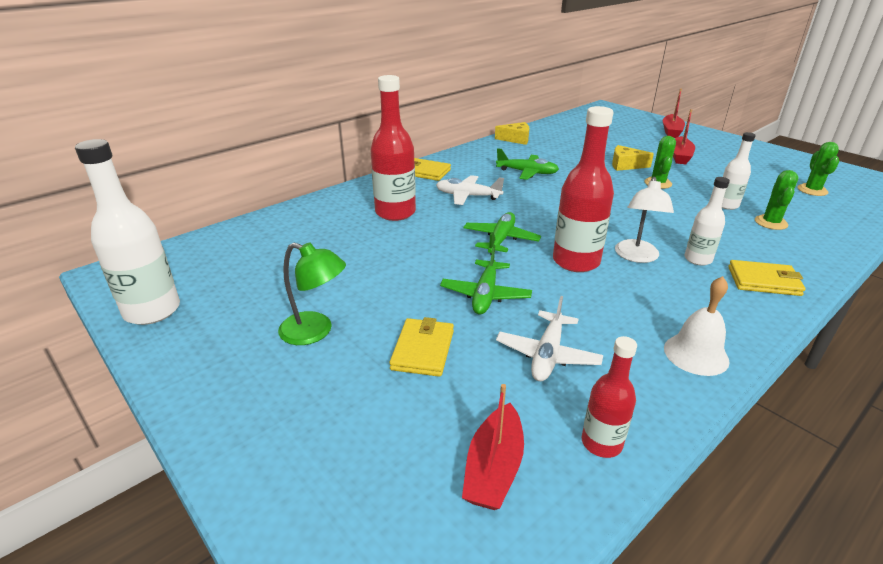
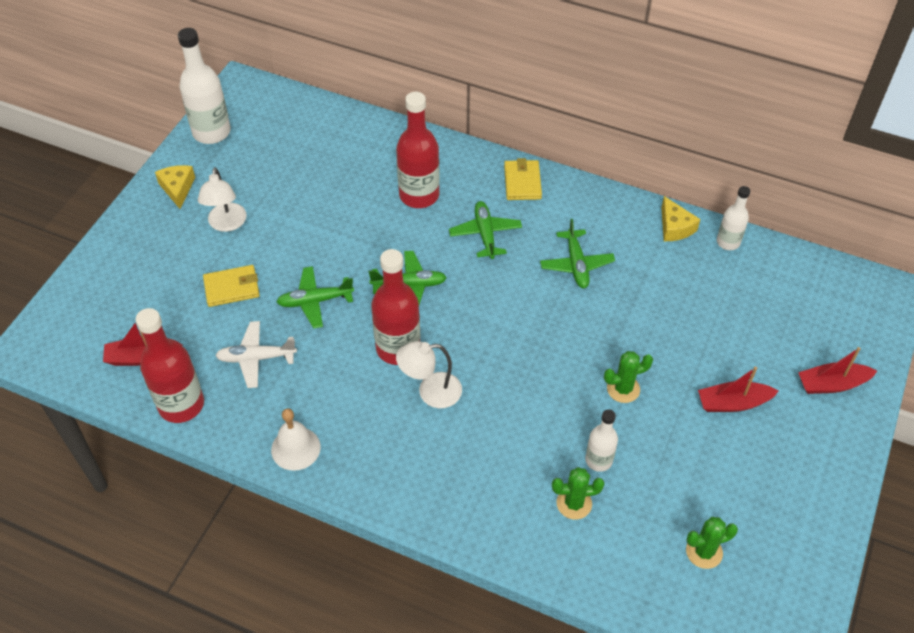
camera: 65 degrees right, 20 degrees up
(315, 331) = (226, 224): green lamp -> white lamp
(467, 196) = (485, 234): white plane -> green plane
(601, 443) = (181, 404): red bottle -> red bottle, size x1.75
(625, 165) = (661, 350): yellow cheese -> yellow cheese (177, 188)
(698, 259) = (451, 440): white bottle -> white bottle (728, 242)
(764, 281) = (434, 495): yellow wallet -> none

